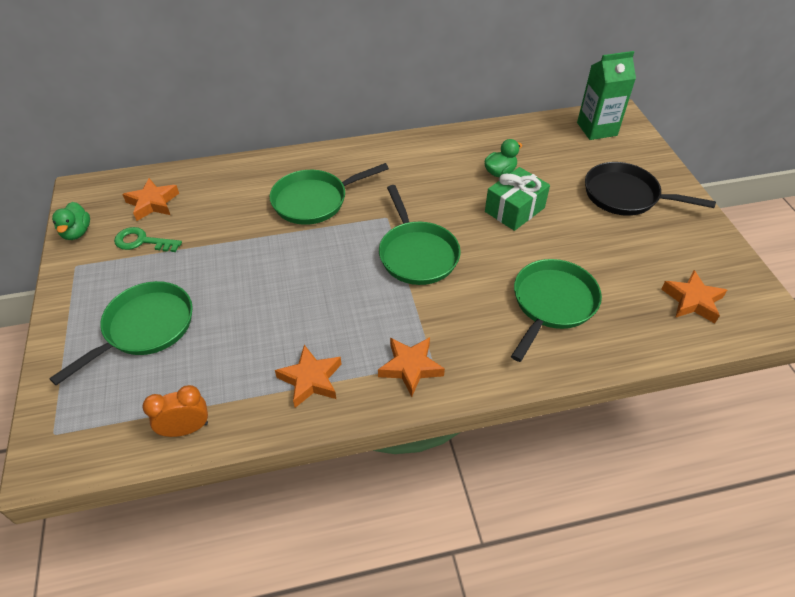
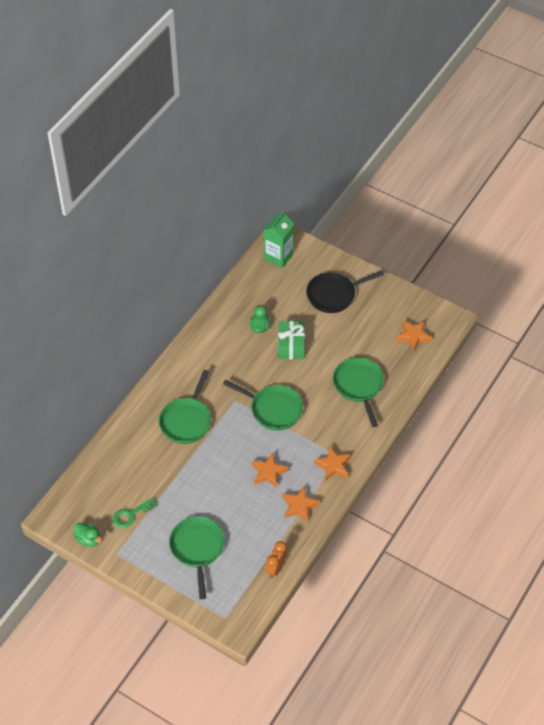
camera: 45 degrees left, 5 degrees up
(153, 203) = (103, 492): orange star -> orange star (268, 472)

